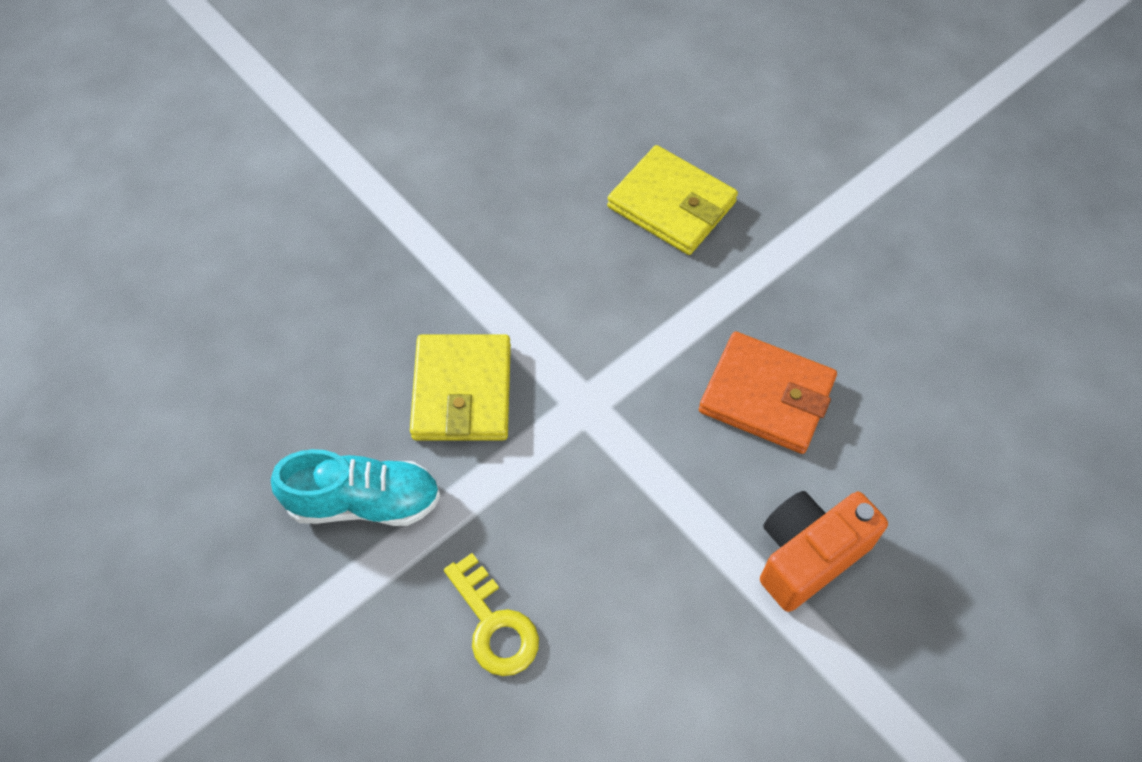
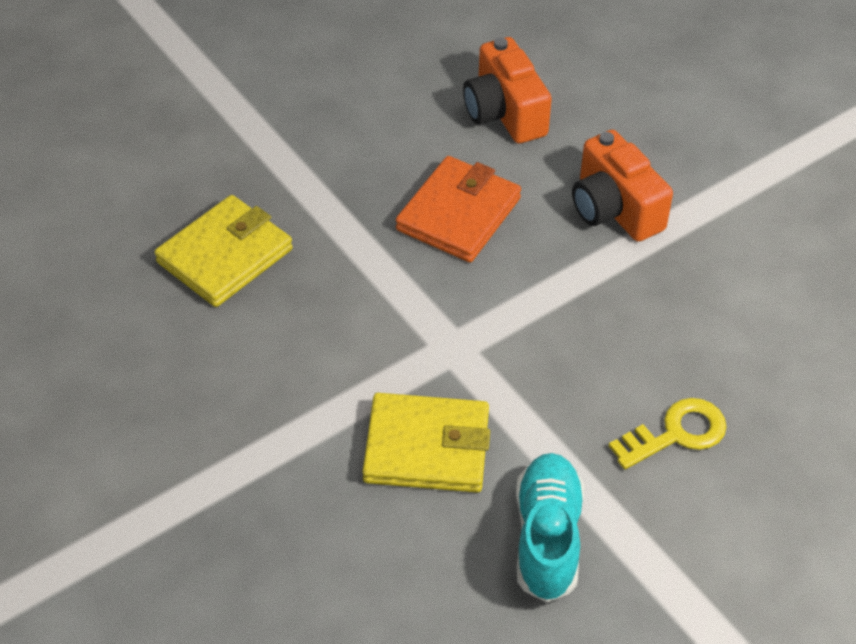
camera: 85 degrees left, 10 degrees down
(934, 431) = (504, 113): none -> orange camera

